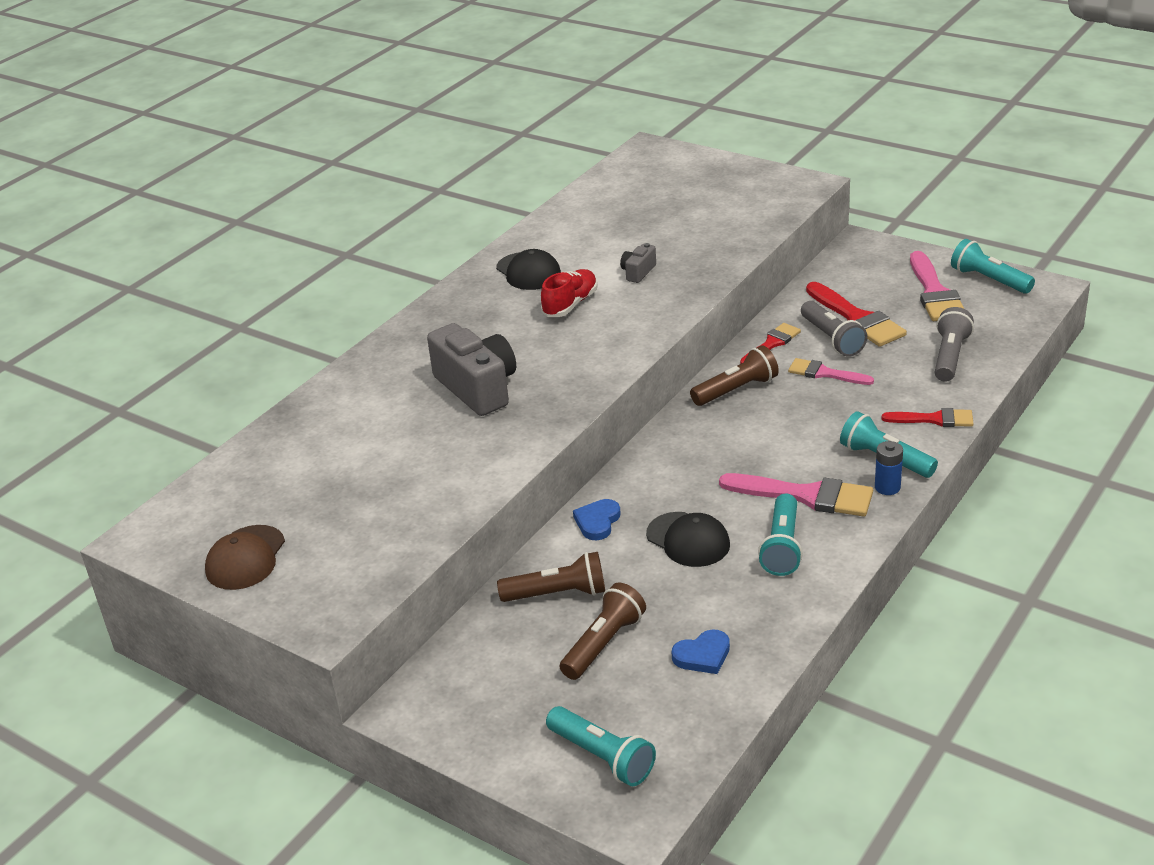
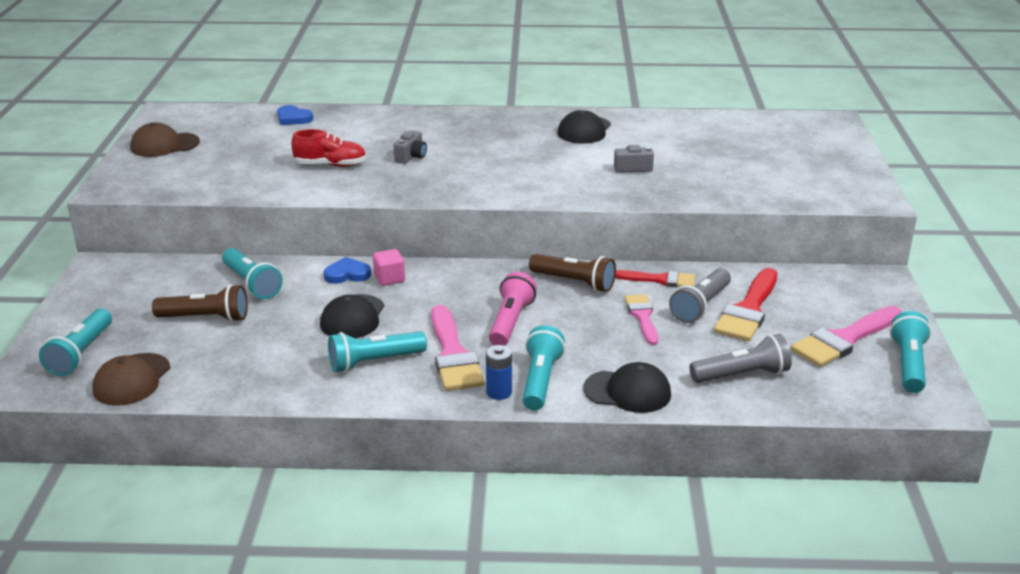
camera: 55 degrees right, 5 degrees down
(477, 388) = (411, 157): grey camera -> grey camera, size x0.47
(557, 594) = (251, 284): brown flashlight -> turquoise flashlight
(570, 304) = (556, 157): red shoe -> red shoe (330, 165)
(631, 496) = (389, 278): none -> pink cube
(690, 725) = (131, 380): none -> brown cap
(703, 655) = (215, 363): blue heart -> blue heart (293, 118)
(776, 446) = (510, 322): none -> pink flashlight
(934, 419) = (627, 391): red brush -> black cap

